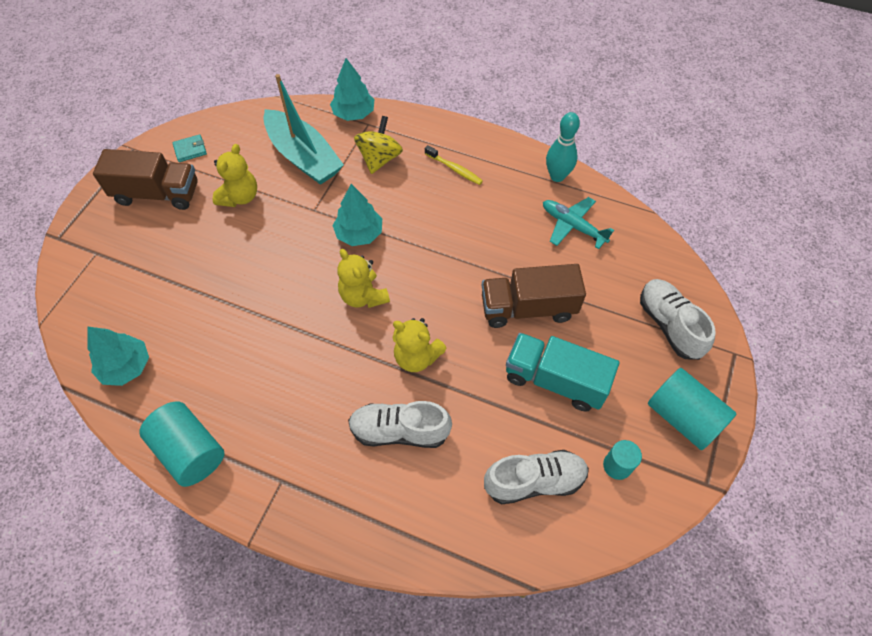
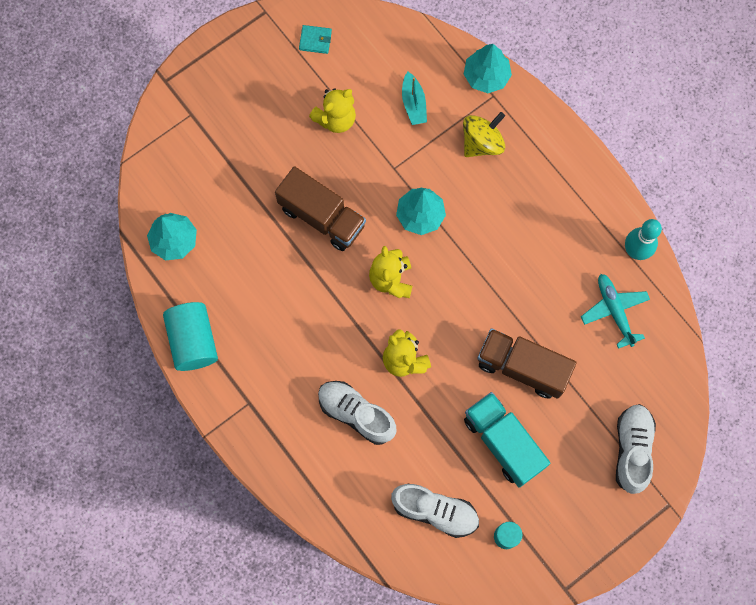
camera: 30 degrees right, 15 degrees up
(157, 194) = (266, 76): brown truck -> brown truck (322, 217)
(303, 157) = (413, 103): turquoise boat -> turquoise boat, size x0.49
(454, 169) = (544, 192): yellow toothbrush -> none
(682, 417) = (585, 530): turquoise cylinder -> none

